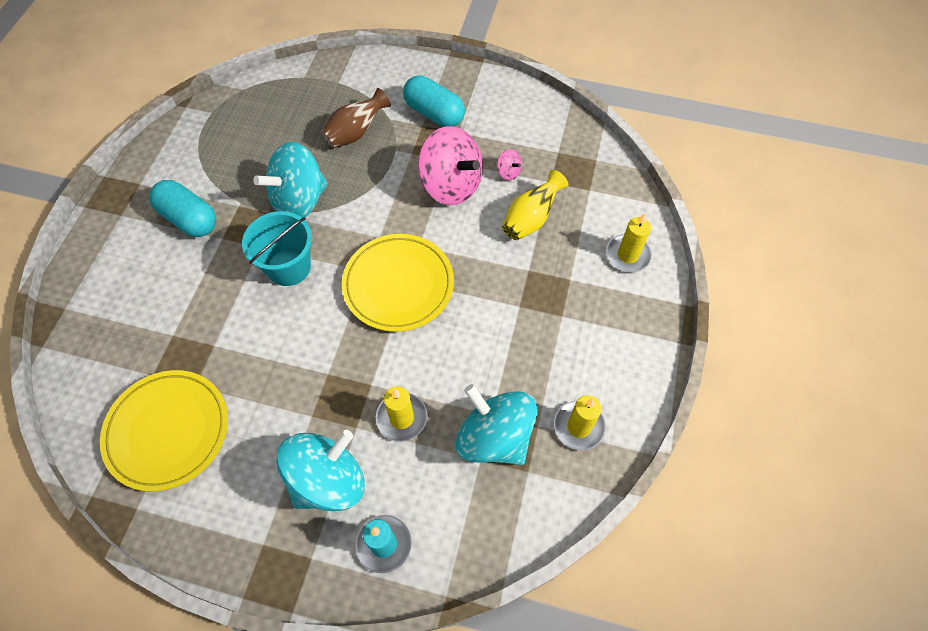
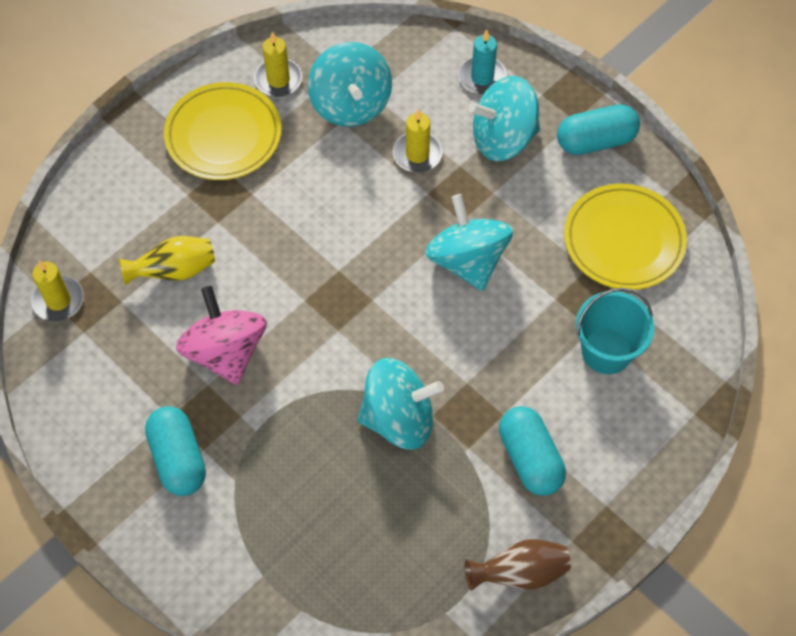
camera: 150 degrees left, 0 degrees up
(231, 529) = (595, 141): none -> turquoise capsule
(289, 267) = (447, 344): turquoise bucket -> turquoise bucket (606, 351)
(305, 340) = (467, 260): none -> turquoise spinning top
(356, 133) = (286, 480): brown vase -> brown vase (520, 573)
(398, 285) = (350, 269): yellow plate -> yellow plate (223, 135)
(508, 172) = (155, 335): pink spinning top -> none
(628, 255) = (115, 189): yellow candle -> yellow candle (58, 300)

